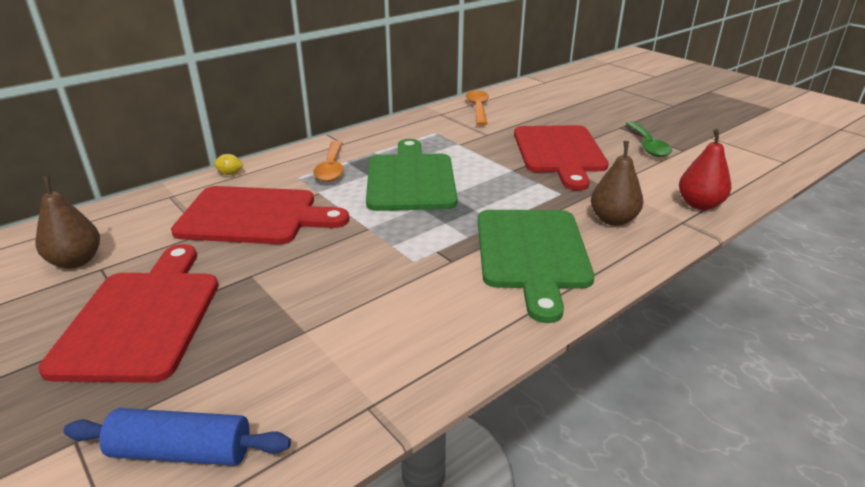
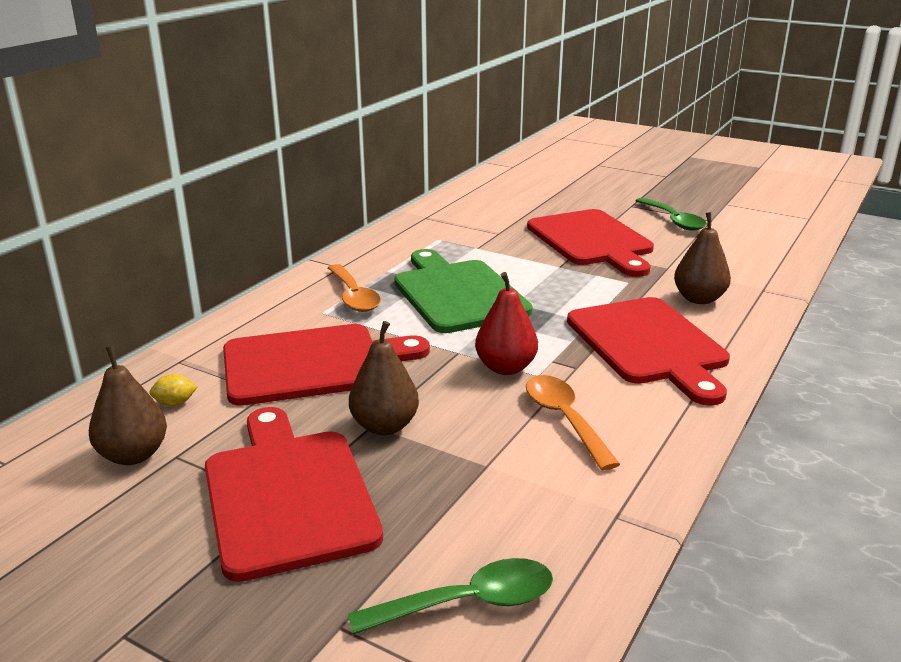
camera: 20 degrees left, 5 degrees down
(182, 451) = (468, 603): blue rolling pin -> green spoon
(230, 174) = (232, 323): yellow lemon -> yellow lemon (175, 403)
(259, 278) = (384, 426): none -> brown pear
(478, 108) = (463, 206): orange spoon -> orange spoon (564, 419)
(532, 253) = (649, 345): green cutting board -> red cutting board
(699, 205) = (765, 271): red pear -> red pear (505, 368)

